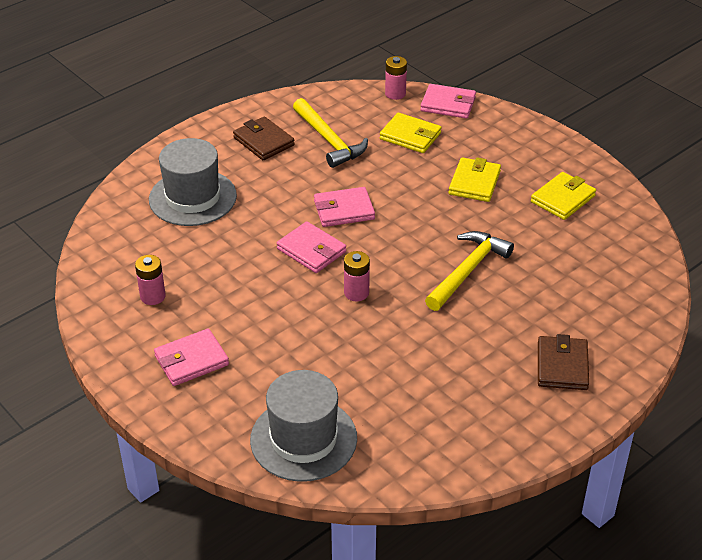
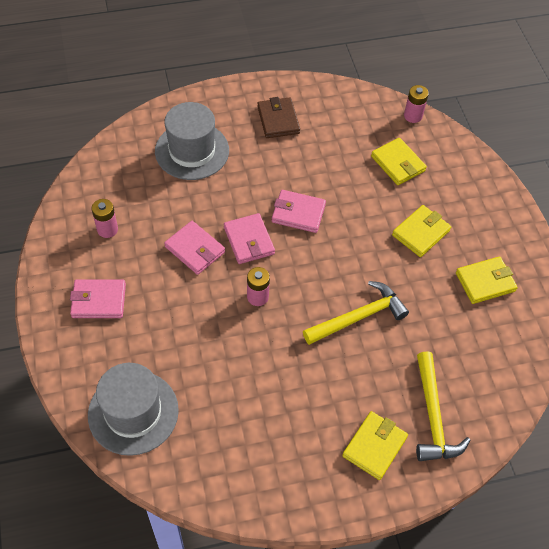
camera: 25 degrees right, 15 degrees up
(329, 140) = (329, 140): yellow hammer -> yellow hammer (433, 416)
(448, 104) = (450, 144): pink wallet -> pink wallet (195, 249)
(562, 366) = (374, 446): brown wallet -> yellow wallet

